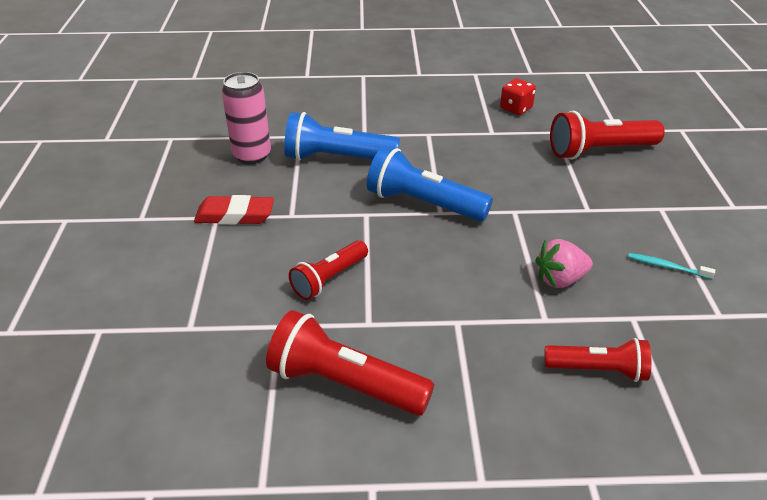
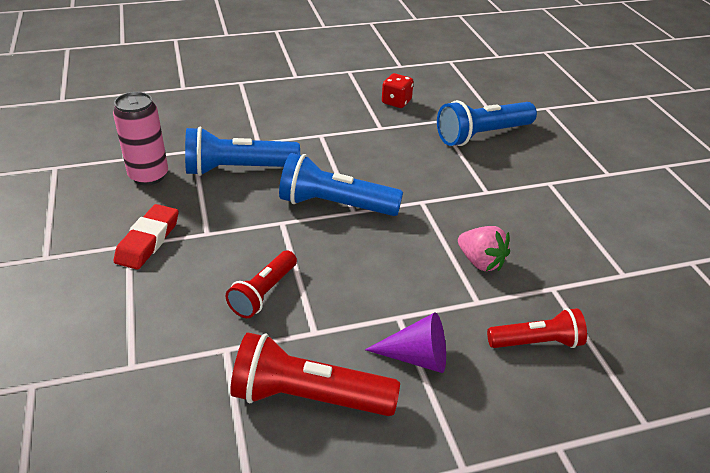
camera: 15 degrees left, 0 degrees up
(235, 215) = (148, 241): red eraser -> red eraser turned 60 degrees counterclockwise
(464, 364) = (416, 357): none -> purple cone
(560, 279) = (480, 262): pink strawberry -> pink strawberry turned 105 degrees counterclockwise
(599, 151) = (482, 135): red flashlight -> blue flashlight
(667, 267) = (569, 236): turquoise toothbrush -> none

